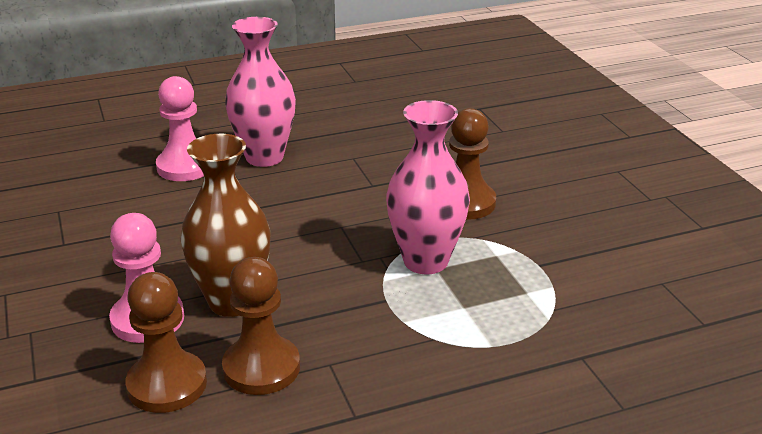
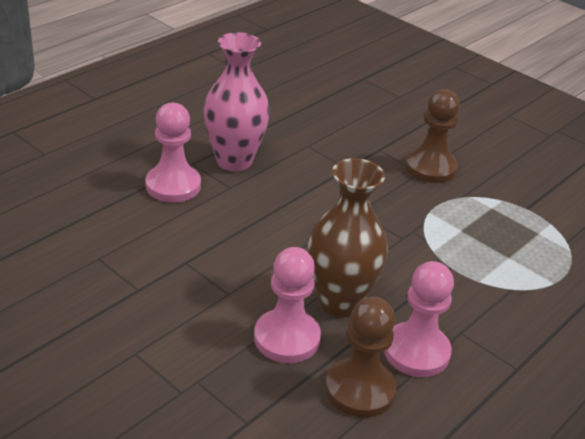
camera: 30 degrees left, 5 degrees up
(261, 368) = (416, 352): brown pawn -> pink pawn
(425, 261) = (448, 226): pink vase -> none

